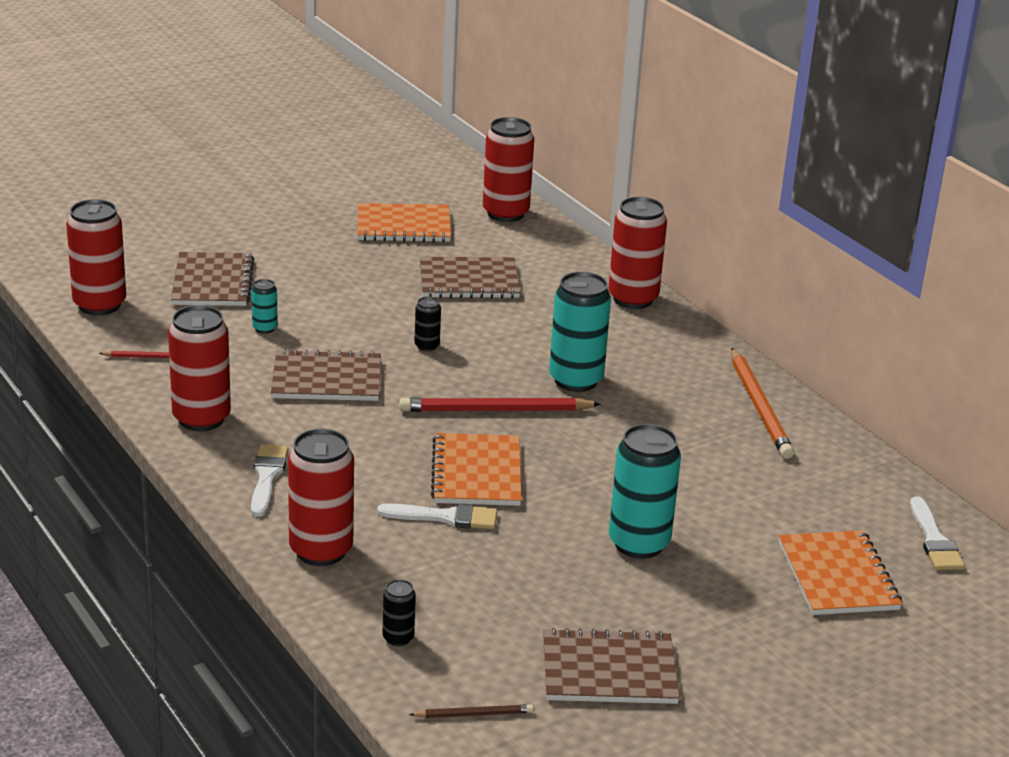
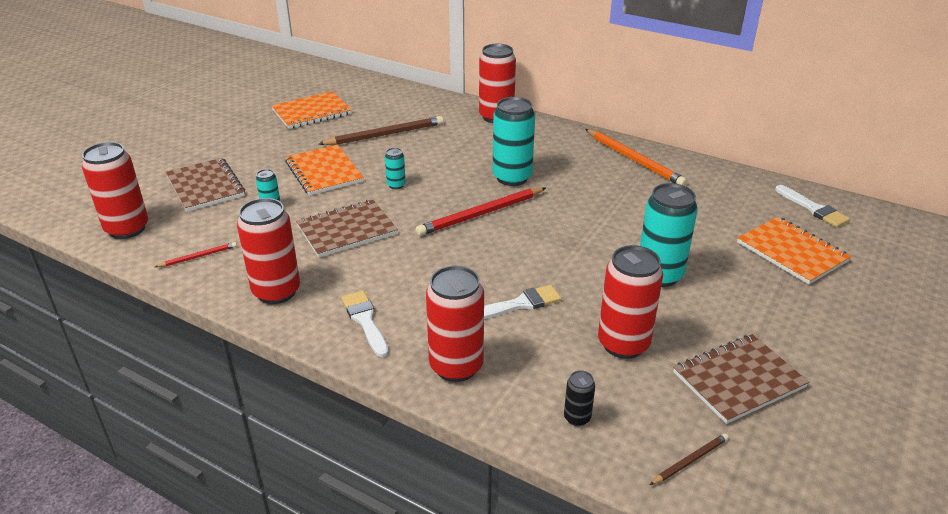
camera: 25 degrees left, 5 degrees up
(427, 346) = (396, 185): black can -> turquoise can
(469, 281) = (385, 135): brown notebook -> brown pencil
(477, 473) = (510, 263): orange notebook -> orange notebook (324, 172)
(505, 213) = (371, 87): red can -> red can (623, 344)

